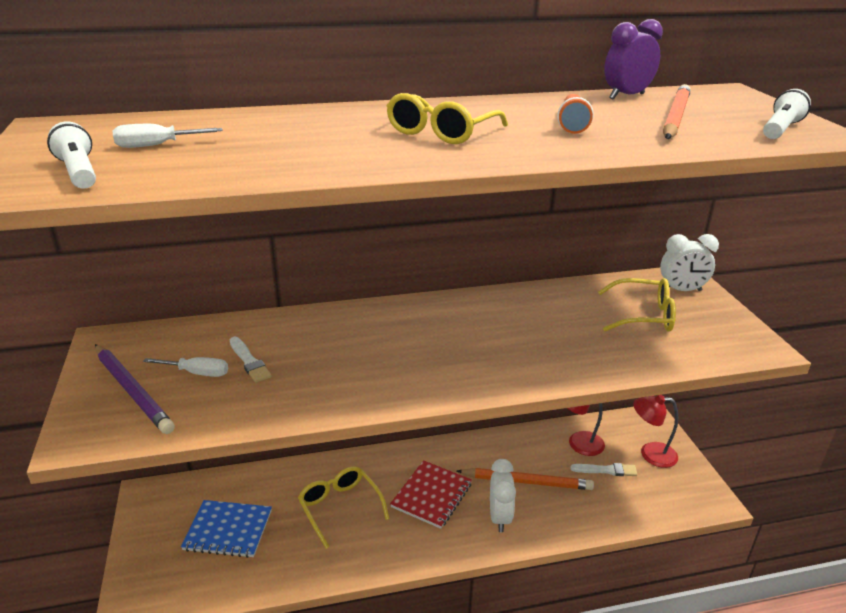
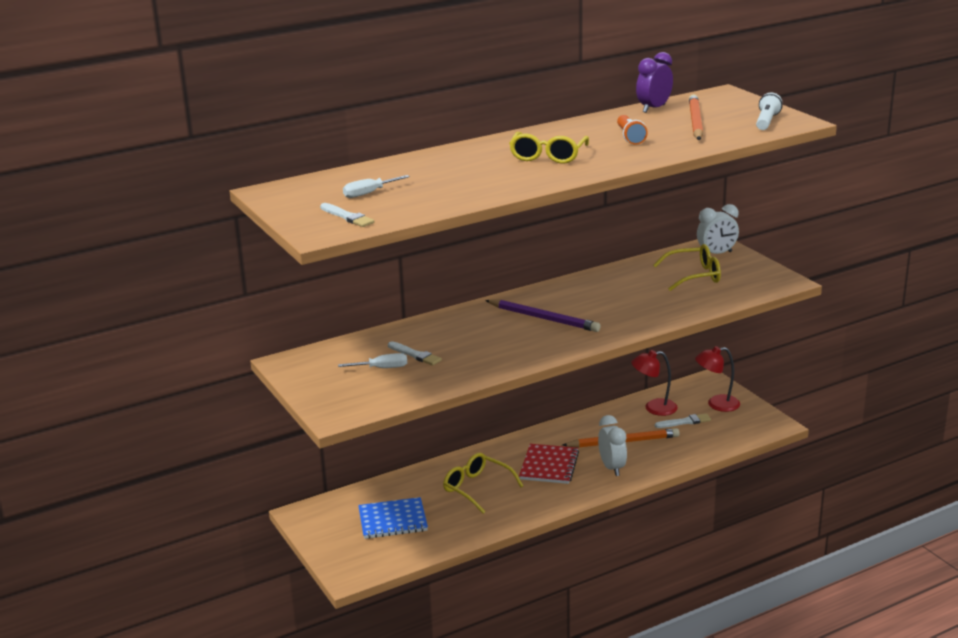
camera: 15 degrees left, 5 degrees down
(79, 172) = (347, 217): white flashlight -> white brush
(132, 390) = (344, 386): purple pencil -> purple pencil (543, 318)

